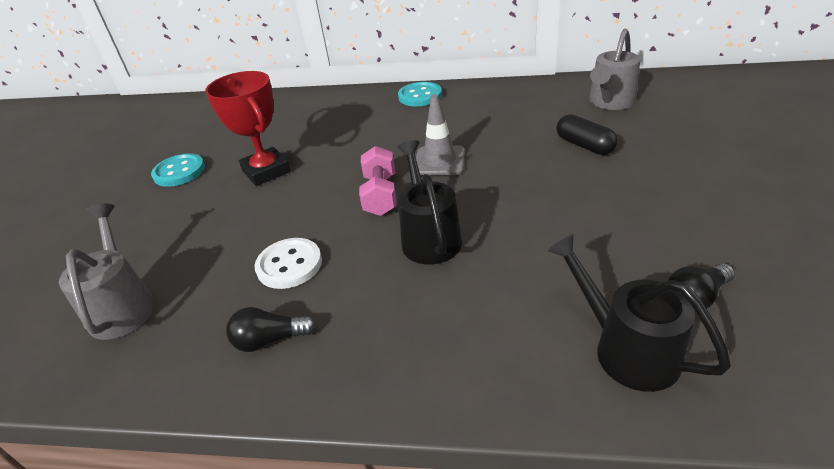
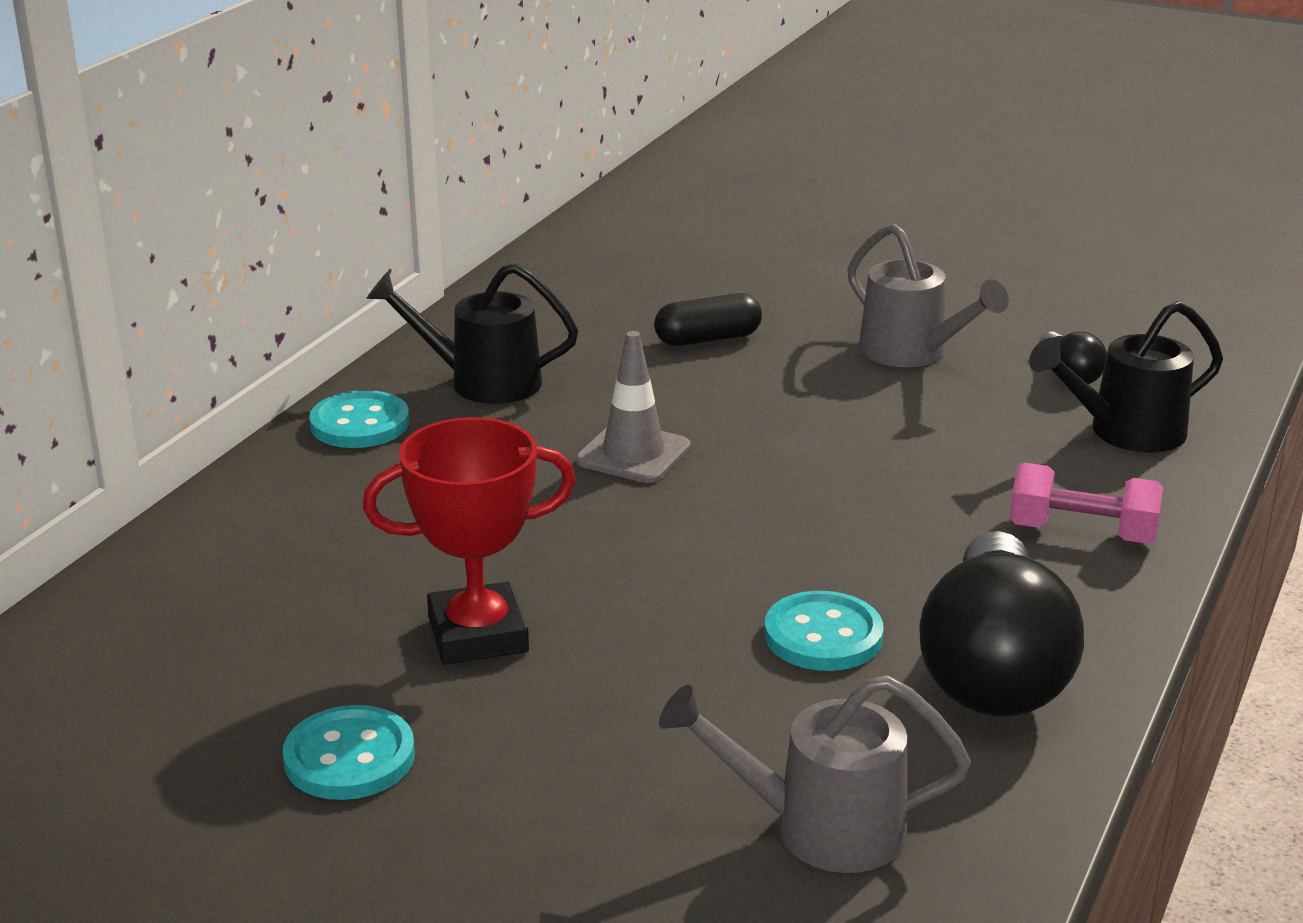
camera: 75 degrees left, 10 degrees down
(270, 340) = (993, 669): black light bulb -> black light bulb, size x2.25
(289, 265) = (823, 635): white button -> turquoise button
(380, 195) = (689, 524): pink dumbbell -> pink dumbbell (1081, 533)
(429, 236) = (839, 503): black watering can -> black watering can (481, 382)
(609, 103) = (603, 287): grey watering can -> grey watering can (913, 353)

